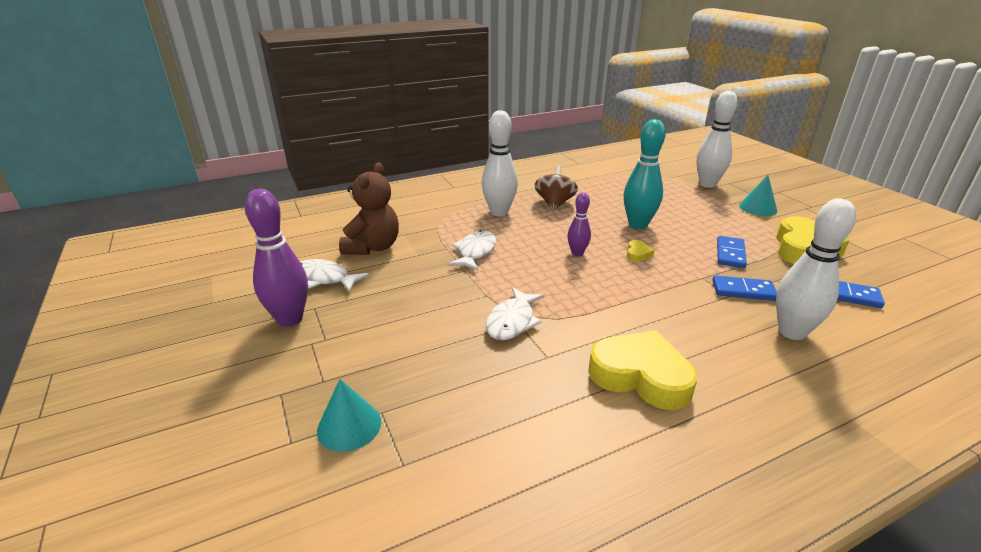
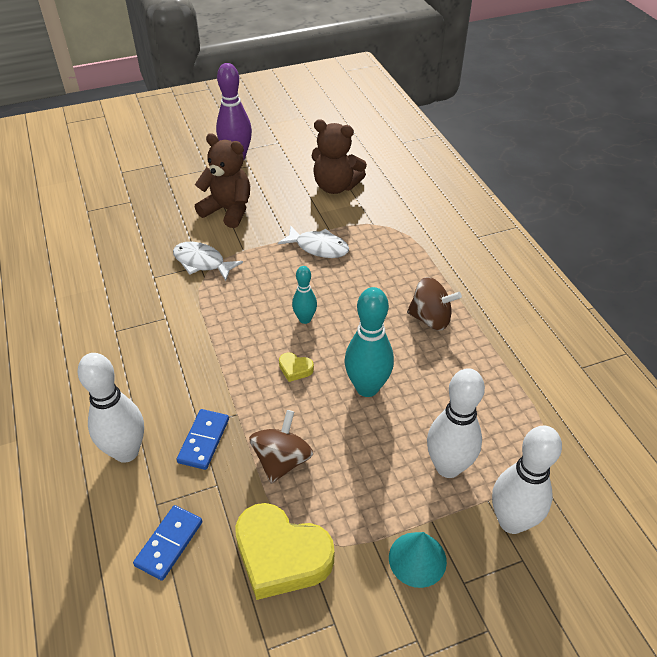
camera: 95 degrees right, 15 degrees up
(324, 278) = (288, 166): white fish -> none
(349, 426) = (124, 190): turquoise cone -> none
(411, 313) = (228, 210): none -> brown teddy bear
(499, 212) = (406, 269): white bowling pin -> white bowling pin (448, 467)
(577, 253) = (305, 319): purple bowling pin -> turquoise bowling pin
(640, 376) = (112, 324): yellow heart -> none
(730, 254) = (282, 460): blue domino -> brown spinning top

